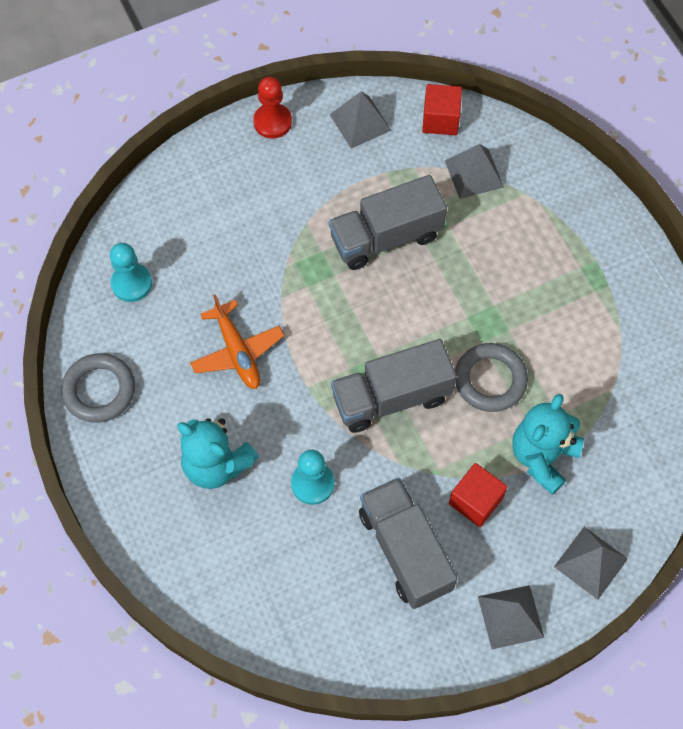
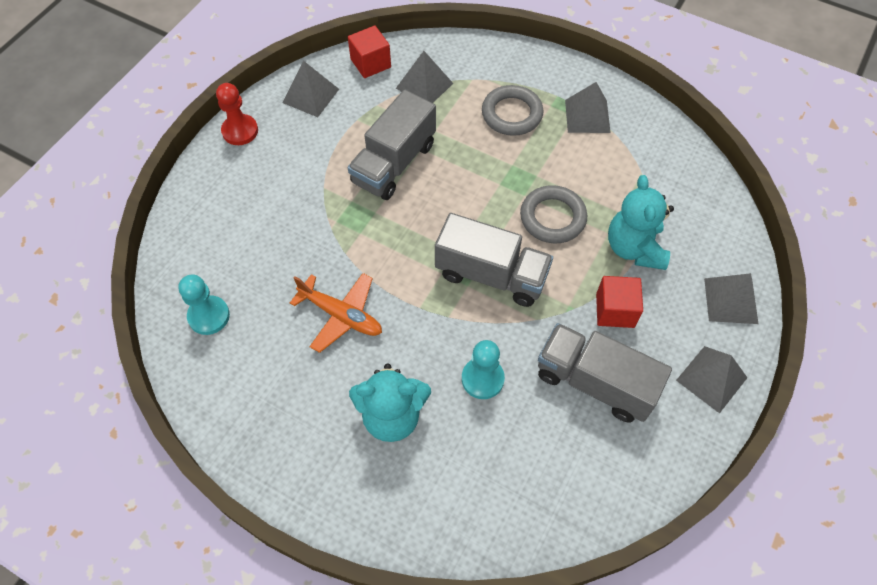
camera: 35 degrees left, 5 degrees down
(99, 390) = (243, 420): grey ring -> grey ring (512, 114)
(391, 397) = (491, 275): grey truck -> grey truck turned 105 degrees counterclockwise
(608, 300) = (587, 116): none -> grey pyramid

